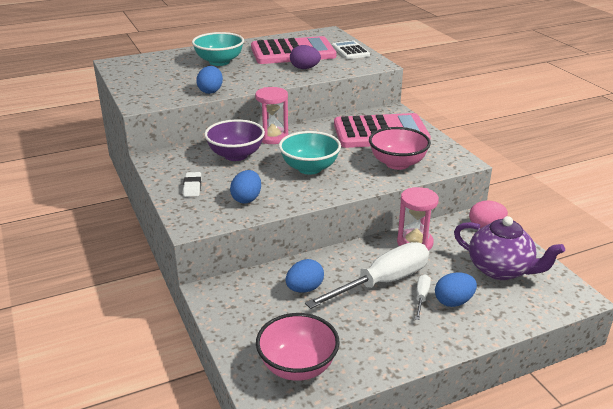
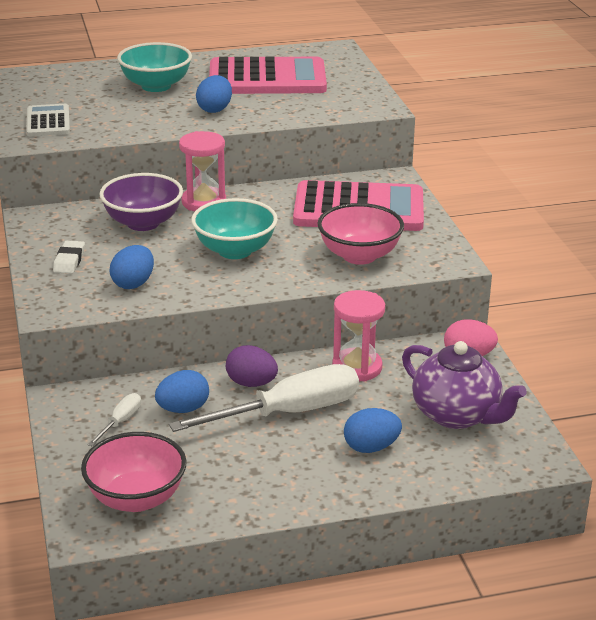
camera: 10 degrees right, 0 degrees up
(210, 91) = (125, 130): blue egg -> blue egg (215, 109)
(304, 68) = (271, 105): purple egg -> purple egg (251, 383)
(350, 51) = (352, 82): white calculator -> white calculator (48, 121)
(421, 297) = (331, 437): white screwdriver -> white screwdriver (120, 422)

